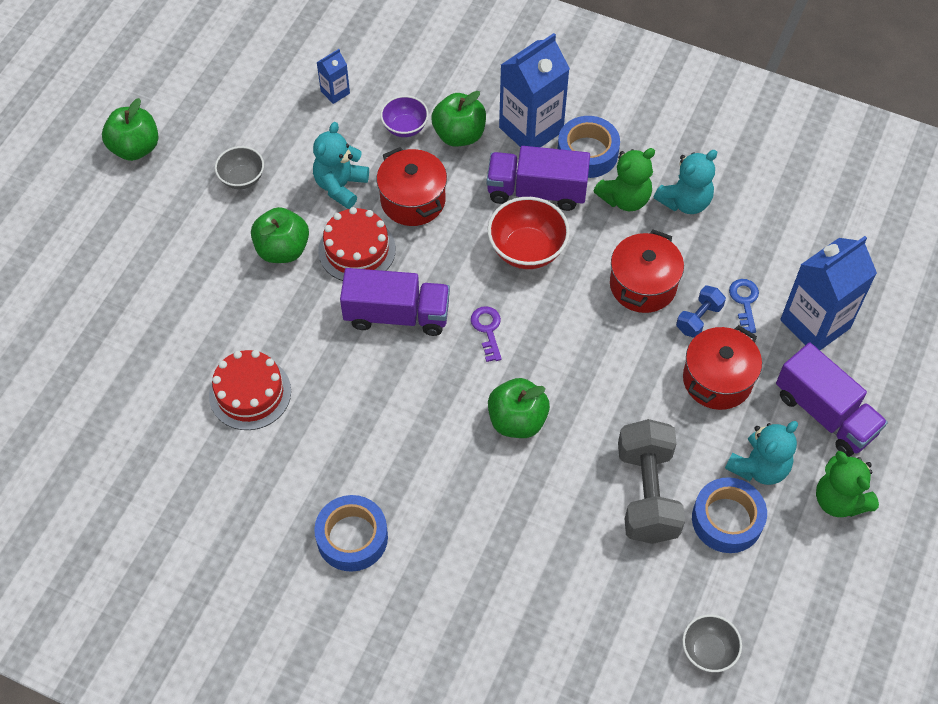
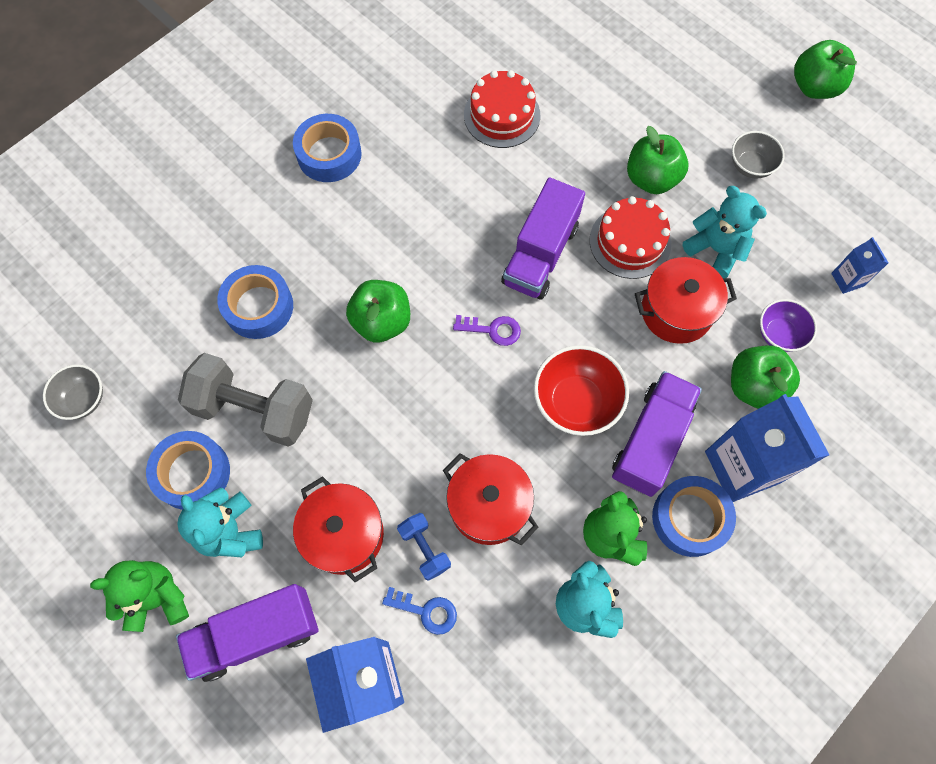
camera: 110 degrees right, 10 degrees up
(547, 533) = (258, 307): none -> blue tape

